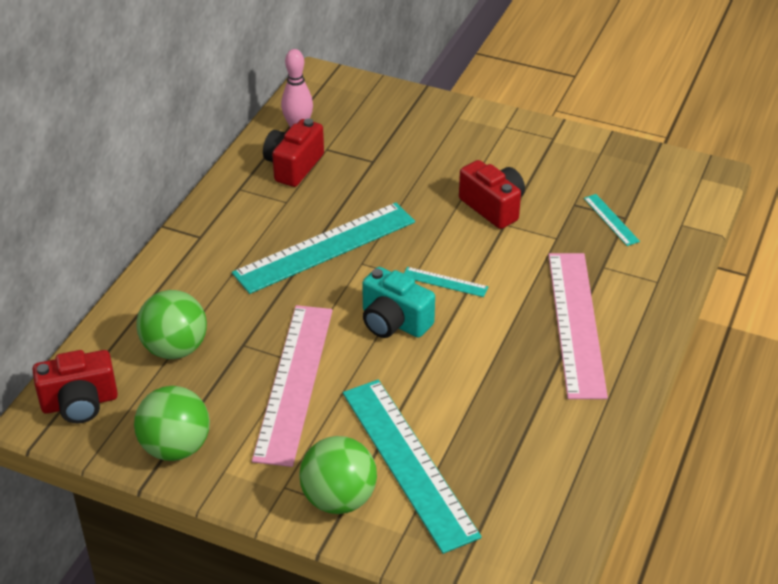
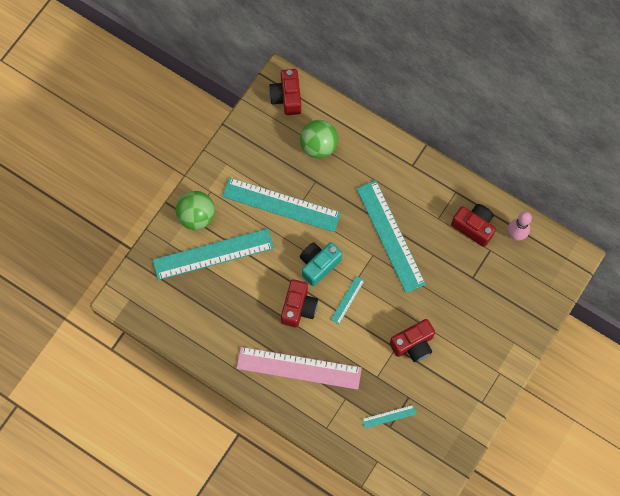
camera: 100 degrees right, 30 degrees up
(175, 447) = (247, 142): green ball -> none
(294, 382) = (281, 204): pink ruler -> turquoise ruler
(475, 336) = (298, 307): none -> red camera

